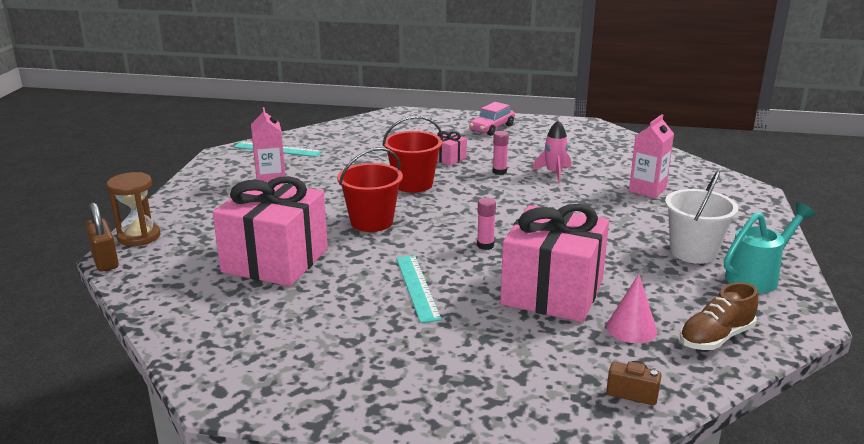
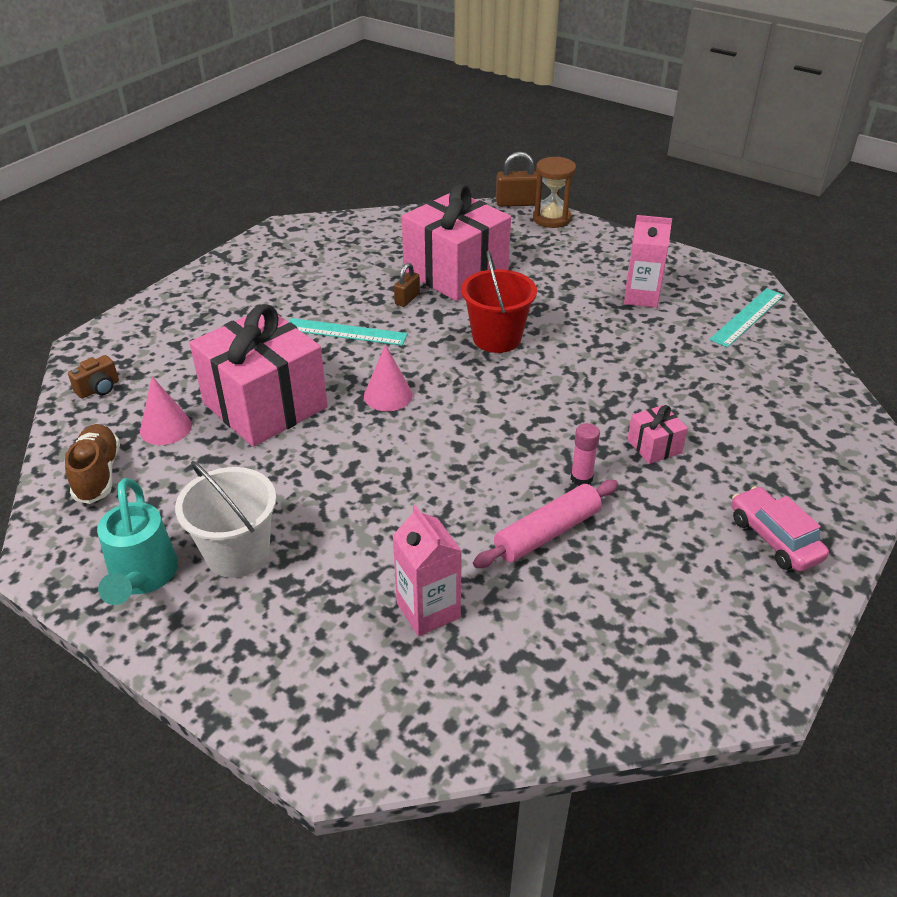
camera: 115 degrees right, 15 degrees up
(339, 272) = (407, 299): none -> brown padlock
(413, 184) = (580, 391): red bucket -> none
(485, 245) = (388, 395): pink glue stick -> pink cone
(554, 173) = (547, 533): pink rocket -> pink rolling pin

